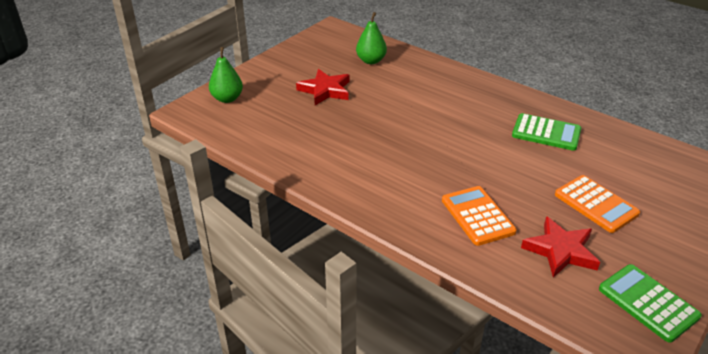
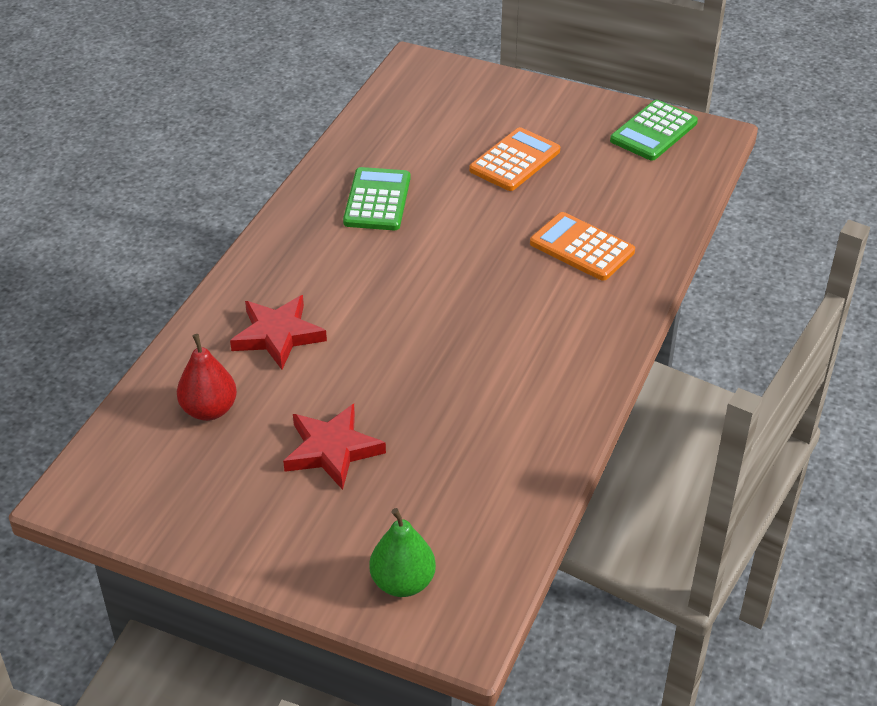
camera: 105 degrees left, 5 degrees up
(371, 61) = (209, 410): green pear -> red pear
(477, 216) = (582, 247): orange calculator -> orange calculator turned 75 degrees clockwise
(560, 250) = (609, 185): red star -> red star (278, 335)

